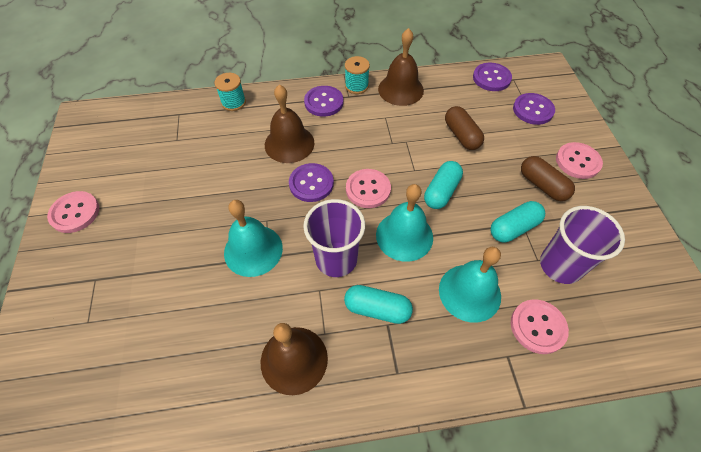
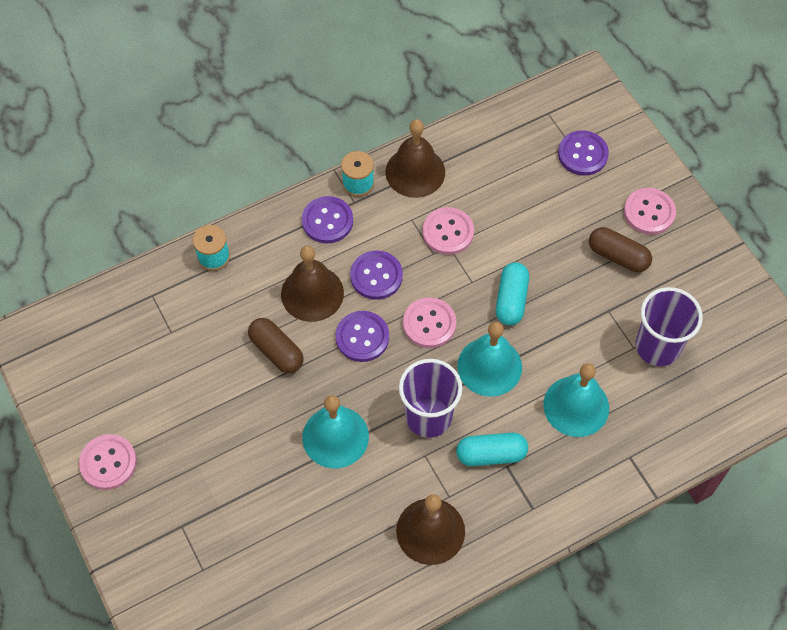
camera: 20 degrees left, 5 degrees up
(461, 135) = (510, 217): brown capsule -> brown capsule (276, 351)
(491, 78) = (521, 120): purple button -> purple button (376, 276)
(513, 228) = (600, 319): turquoise capsule -> none
(538, 327) = (650, 418): pink button -> pink button (448, 232)

